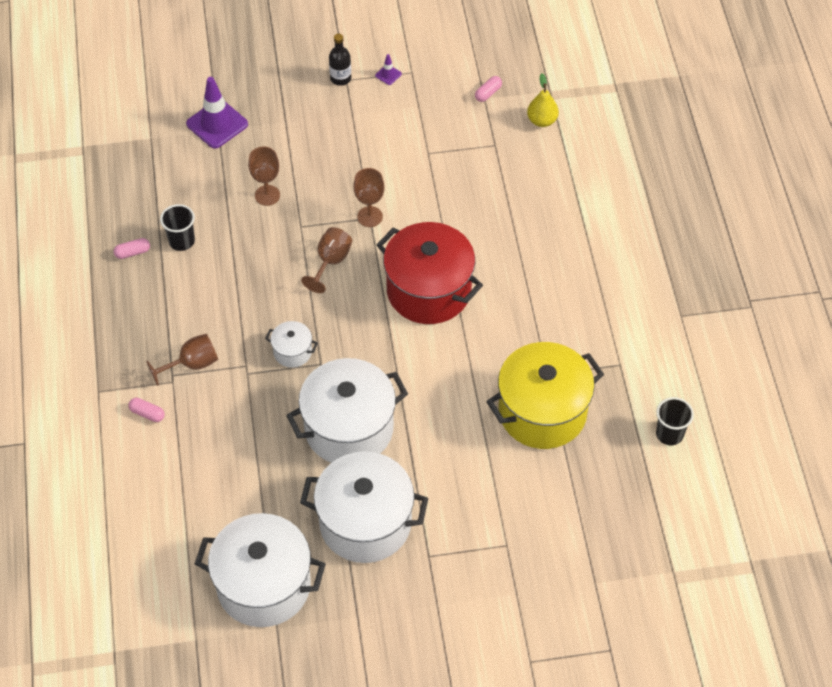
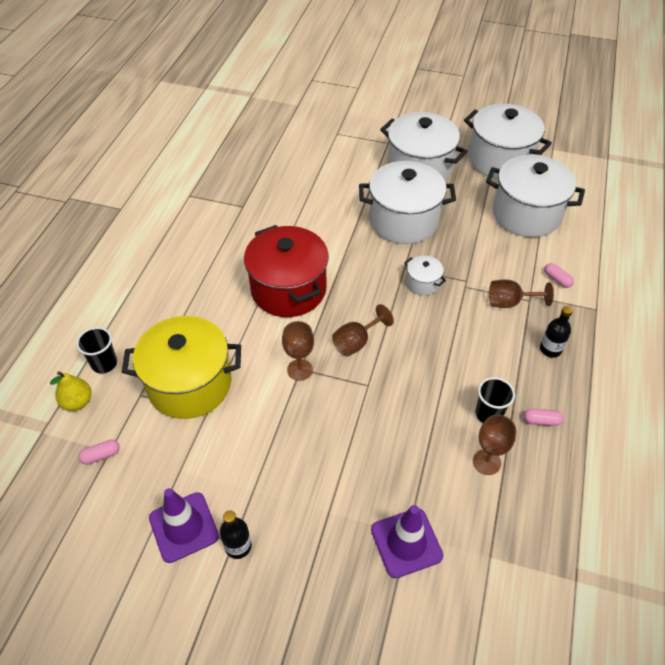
camera: 155 degrees left, 5 degrees down
(138, 326) = (550, 349): none -> black bottle
(204, 498) = (526, 214): none -> white pot
(267, 195) = (386, 430): brown goblet -> brown goblet (486, 462)
(388, 75) = (184, 527): purple traffic cone -> purple traffic cone, size x2.27
(542, 412) = (263, 187): yellow pot -> yellow pot (190, 384)
(669, 434) = (193, 151): black cup -> black cup (104, 363)

